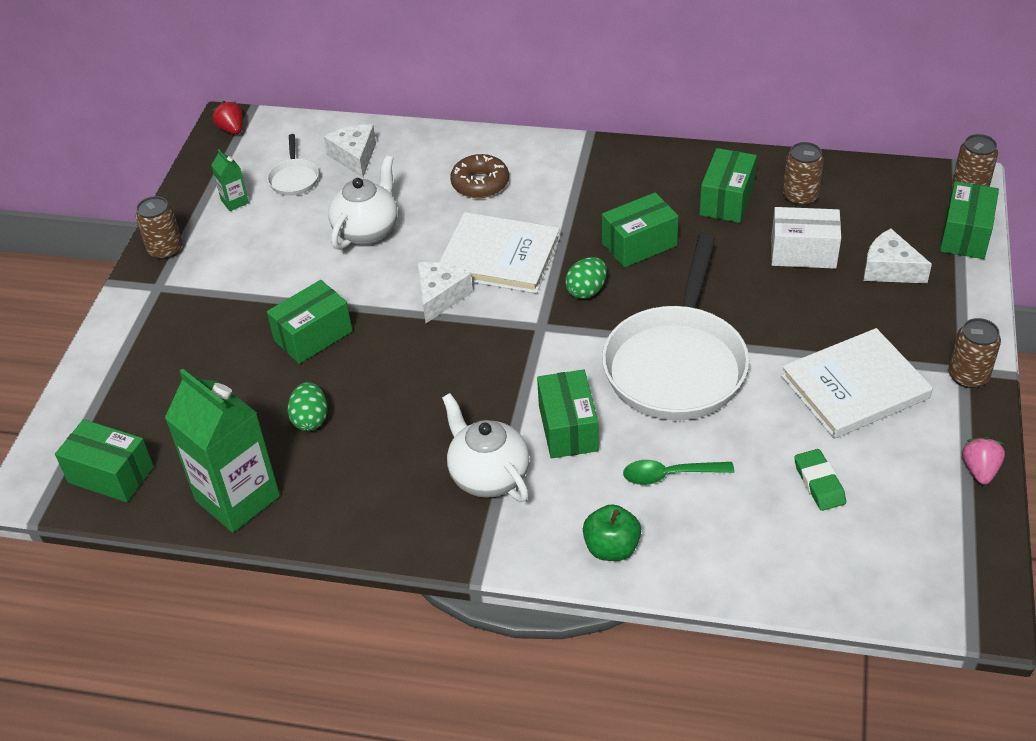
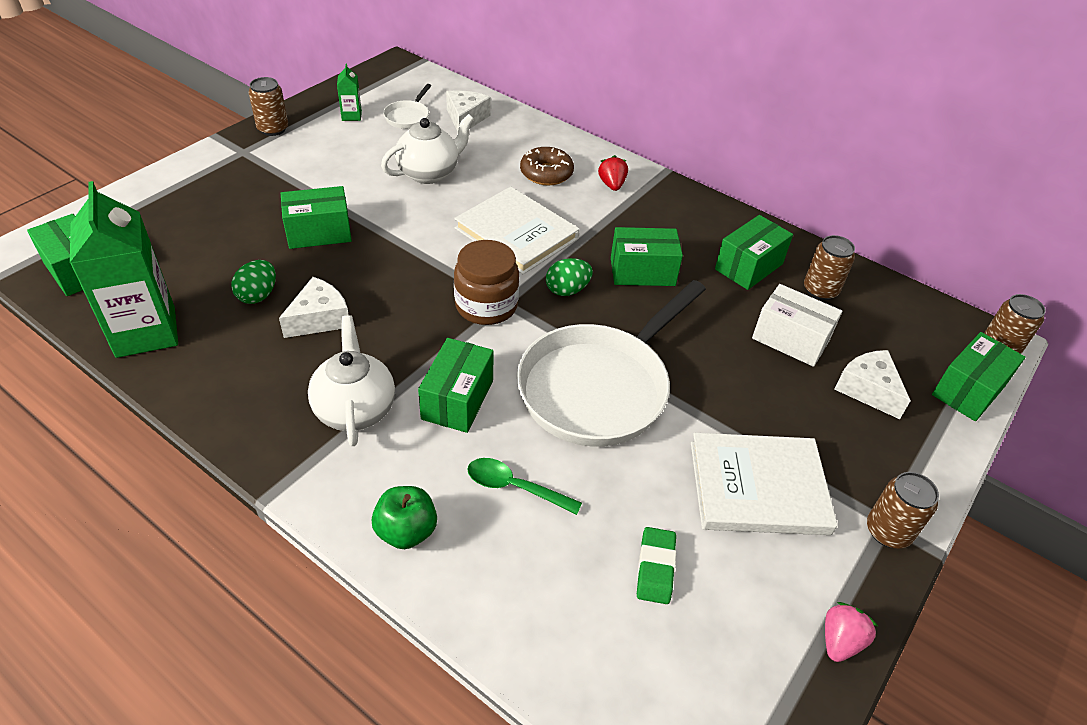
camera: 20 degrees right, 0 degrees up
(232, 129) = (394, 69): red strawberry -> red strawberry (612, 185)
(440, 297) = (442, 244): white cheese -> white cheese (320, 318)
(527, 336) = (486, 306): none -> brown jar

